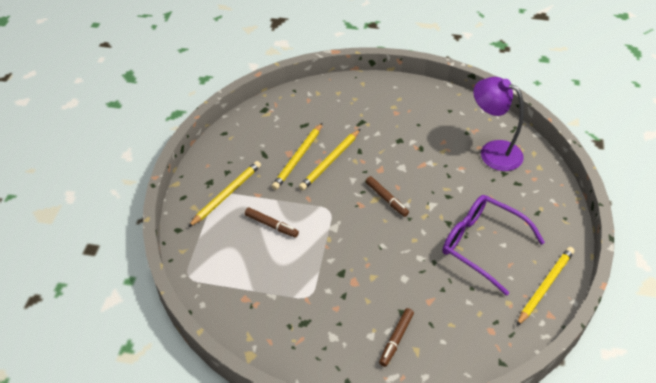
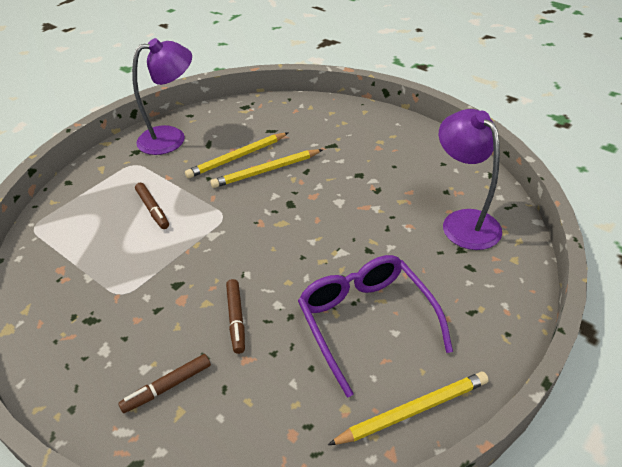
camera: 30 degrees right, 5 degrees down
(226, 195) = (139, 167): yellow pencil -> none
(228, 159) = (171, 138): none -> purple lamp
(386, 199) = (293, 227): brown marker -> brown marker (236, 319)

